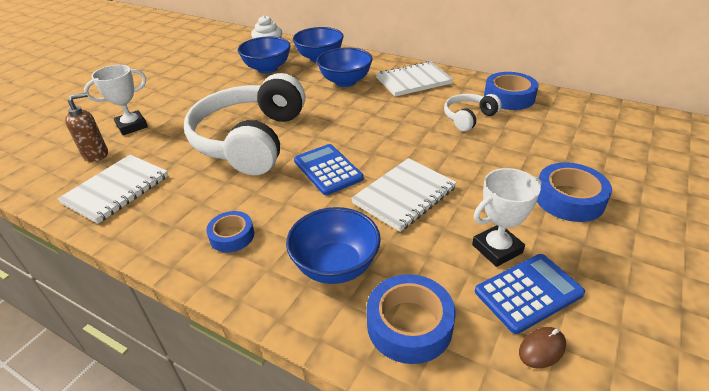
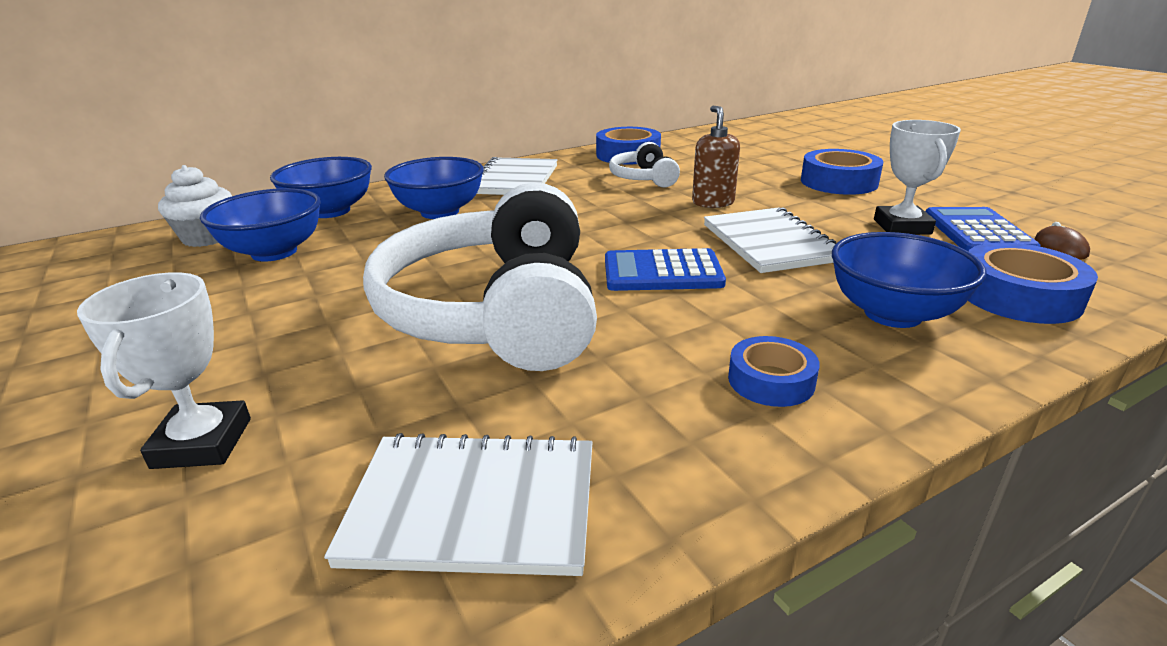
camera: 60 degrees left, 10 degrees down
(96, 154) = (248, 527): brown soap dispenser -> brown soap dispenser (713, 202)
(116, 190) = (473, 507): white notebook -> white notebook turned 60 degrees counterclockwise
(251, 140) = (496, 311): white headphones -> white headphones turned 45 degrees clockwise

